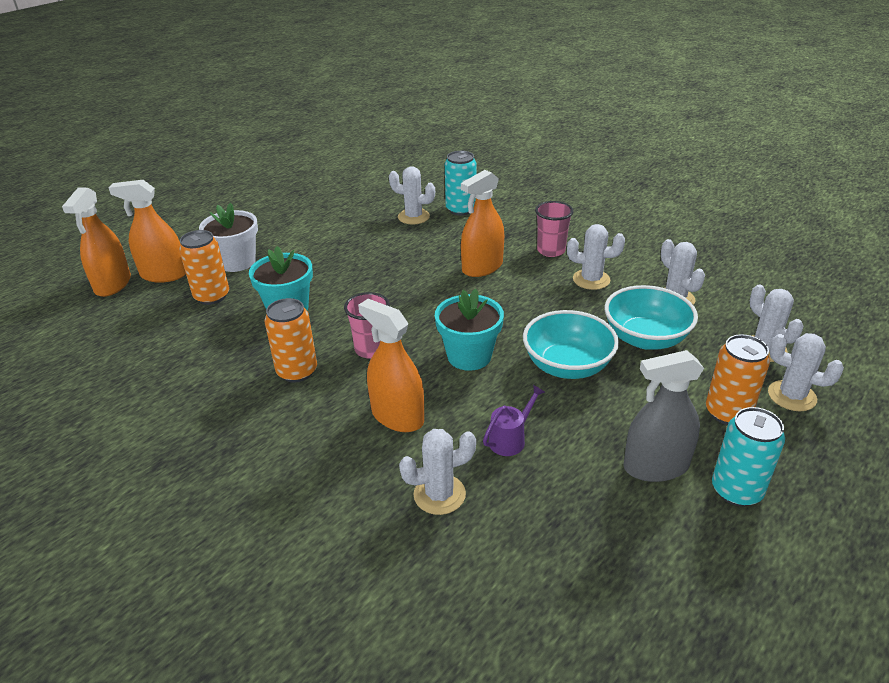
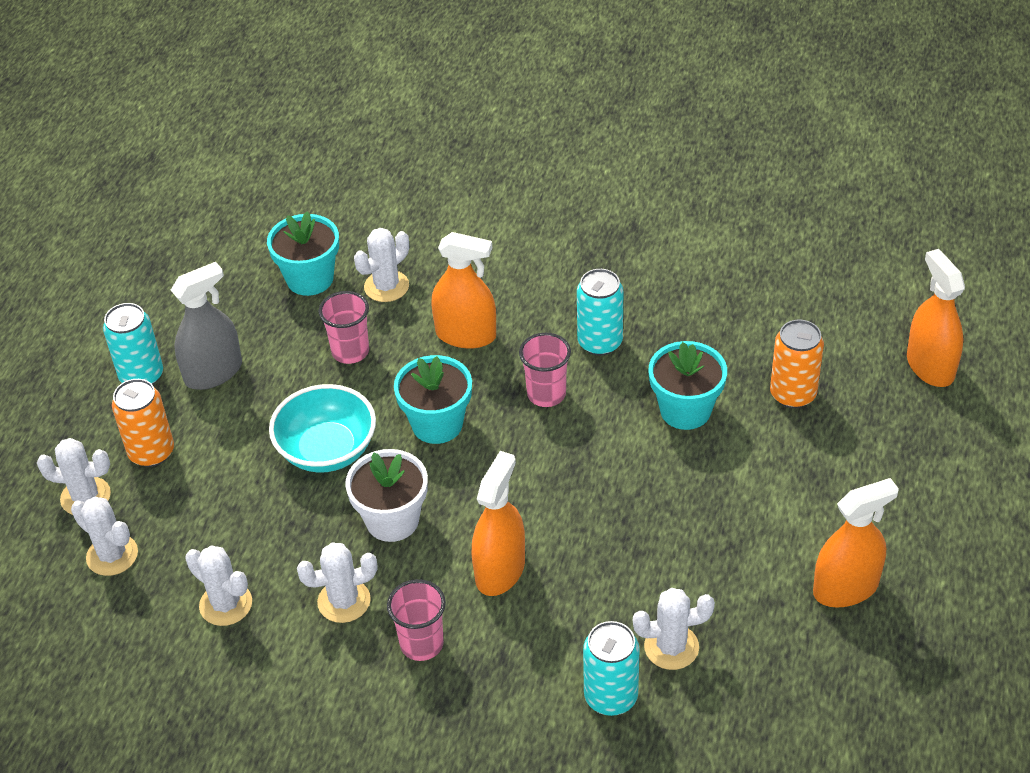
camera: 155 degrees right, 10 degrees up
(164, 275) = (891, 402): orange spray bottle -> orange spray bottle (845, 588)
(237, 262) = (827, 456): white flower pot -> white flower pot (392, 520)
(297, 371) = (600, 342): orange can -> turquoise can
(510, 439) = (350, 351): purple watering can -> pink cup
(517, 538) = (310, 279): none -> turquoise flower pot
(645, 338) = (251, 521): turquoise bowl -> none

